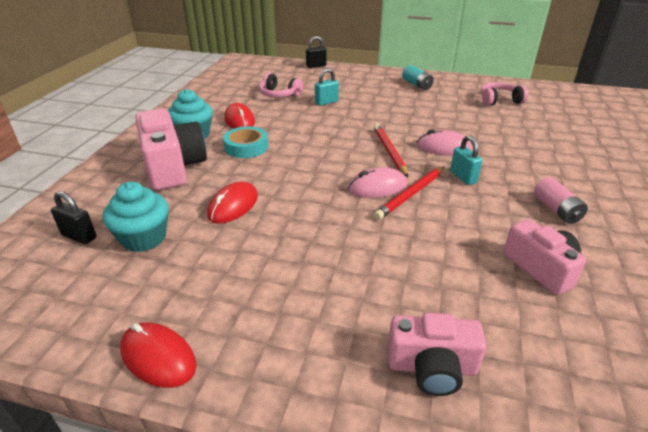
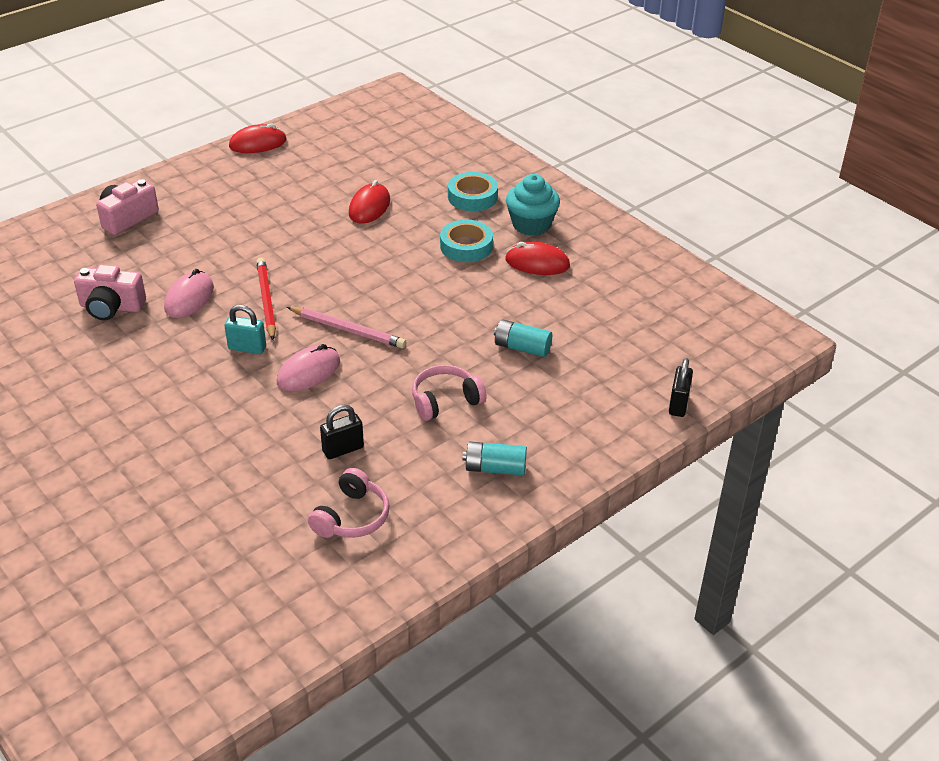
camera: 125 degrees right, 5 degrees up
(79, 236) = (411, 139): black padlock -> black padlock (343, 449)
(144, 238) = (376, 161): turquoise cupcake -> none
(173, 167) = (472, 197): pink camera -> turquoise tape
(233, 206) = (369, 207): red mouse -> red mouse turned 45 degrees clockwise
(279, 94) = (589, 320): pink headphones -> pink headphones (445, 401)
(326, 102) = (522, 348): turquoise padlock -> turquoise battery
(377, 187) = (300, 288): pink mouse -> pink mouse (189, 298)
(389, 151) = (348, 330): red pencil -> pink pencil
(556, 210) = (137, 367): pink battery -> none

